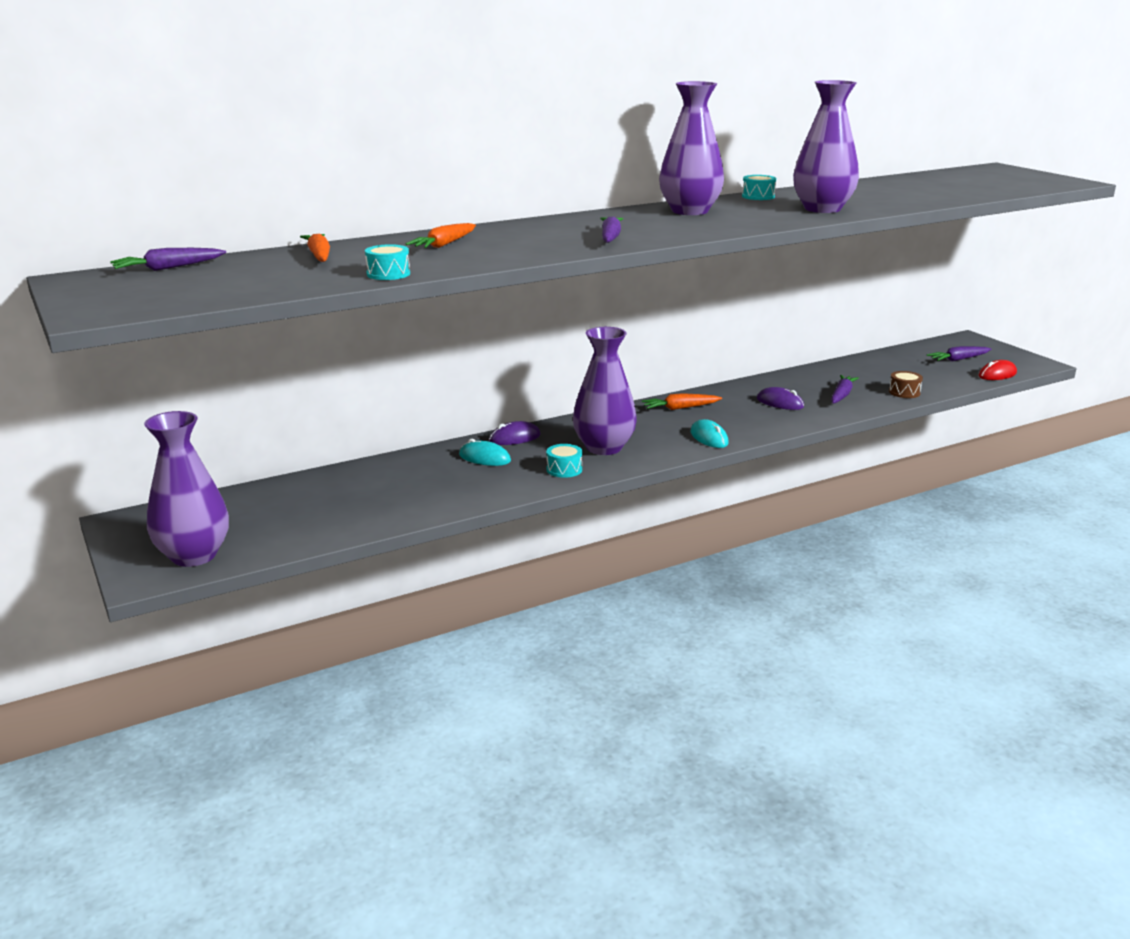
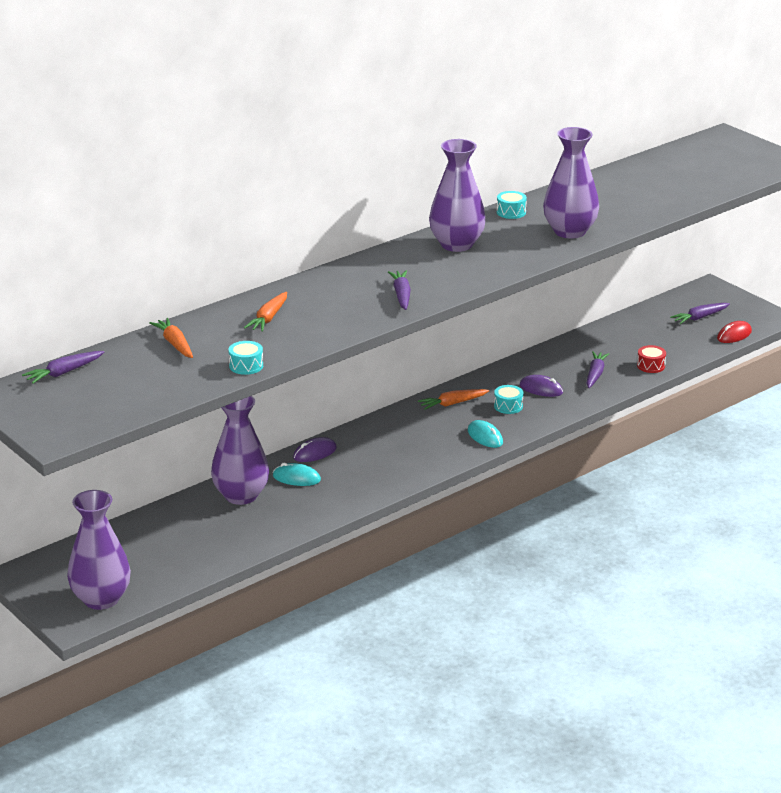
camera: 10 degrees left, 5 degrees up
(564, 469) = (369, 484): turquoise drum -> turquoise drum (508, 406)
(604, 447) = (396, 456): purple vase -> purple vase (241, 495)
(904, 392) = (651, 366): brown drum -> red drum

